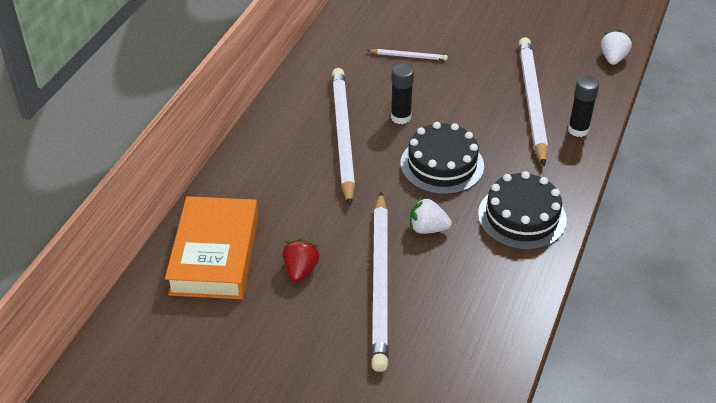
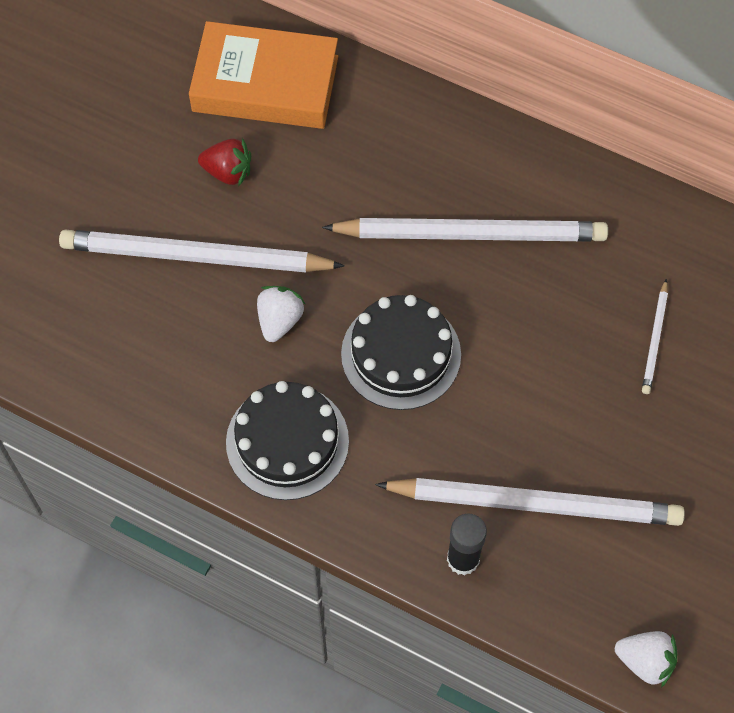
camera: 95 degrees right, 20 degrees up
(401, 117) = (507, 312): black glue stick -> none

